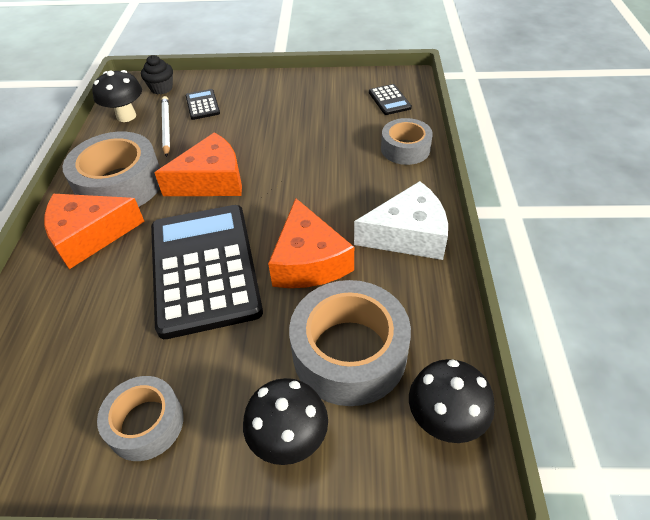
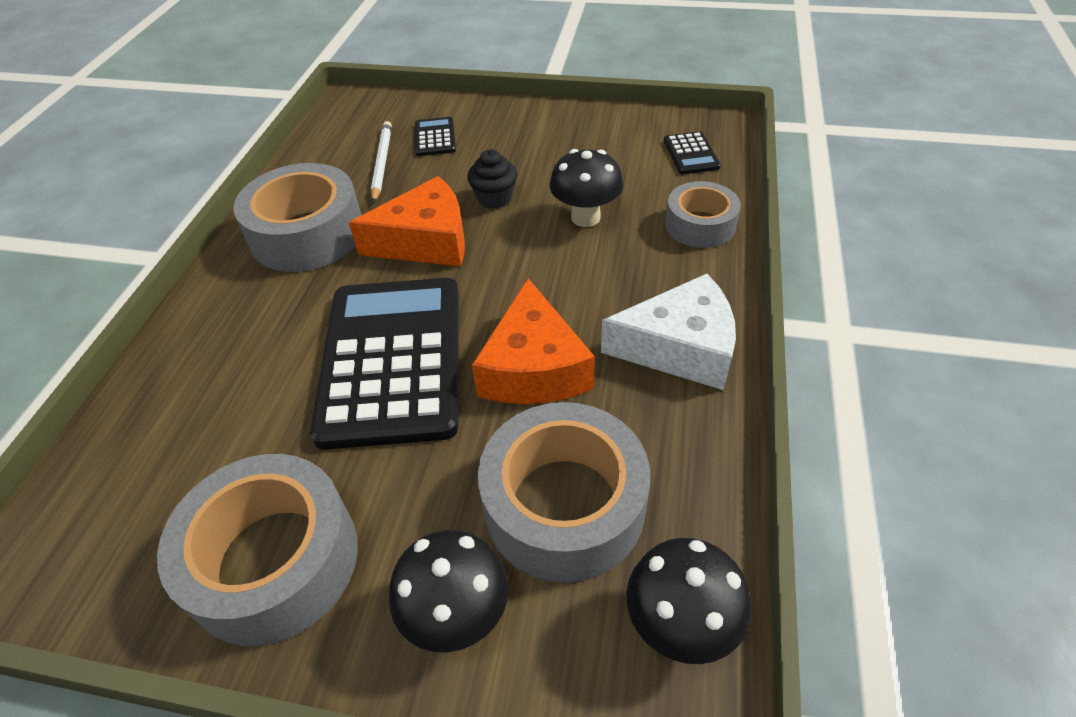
camera: 10 degrees right, 0 degrees up
(90, 236) = (256, 297): orange cheese -> none
(126, 116) = (334, 143): black mushroom -> black mushroom (585, 217)
(146, 423) = (274, 560): grey tape -> grey tape, size x1.66
(161, 88) = (386, 110): black cupcake -> black cupcake (494, 198)

